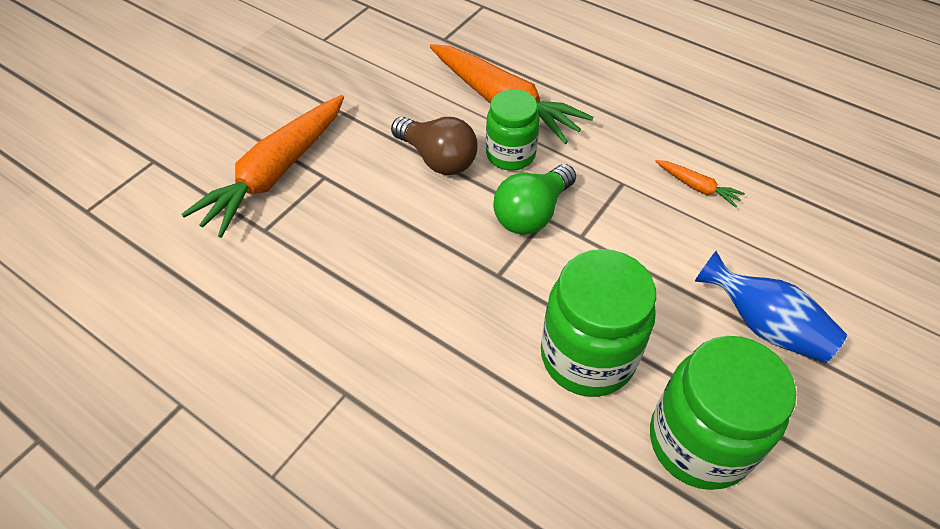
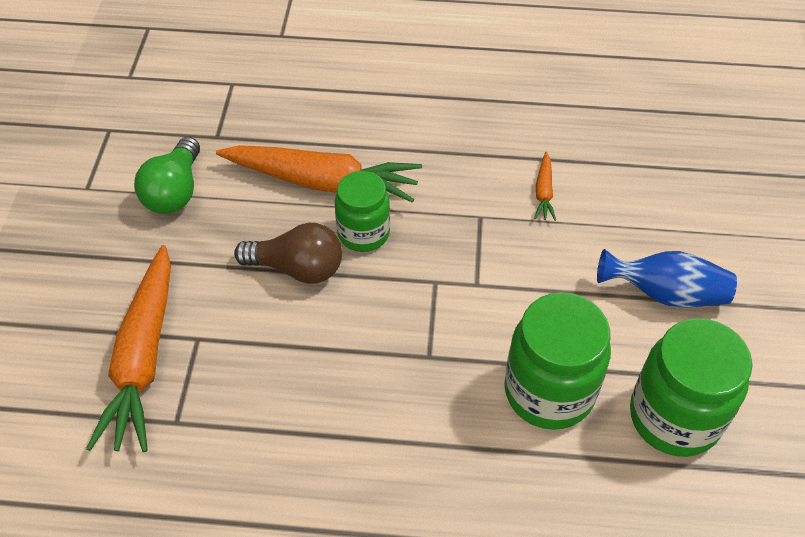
camera: 30 degrees left, 0 degrees up
(532, 213) = (420, 283): green light bulb -> green light bulb (175, 191)
(697, 187) = (544, 192): orange carrot -> orange carrot turned 90 degrees clockwise

